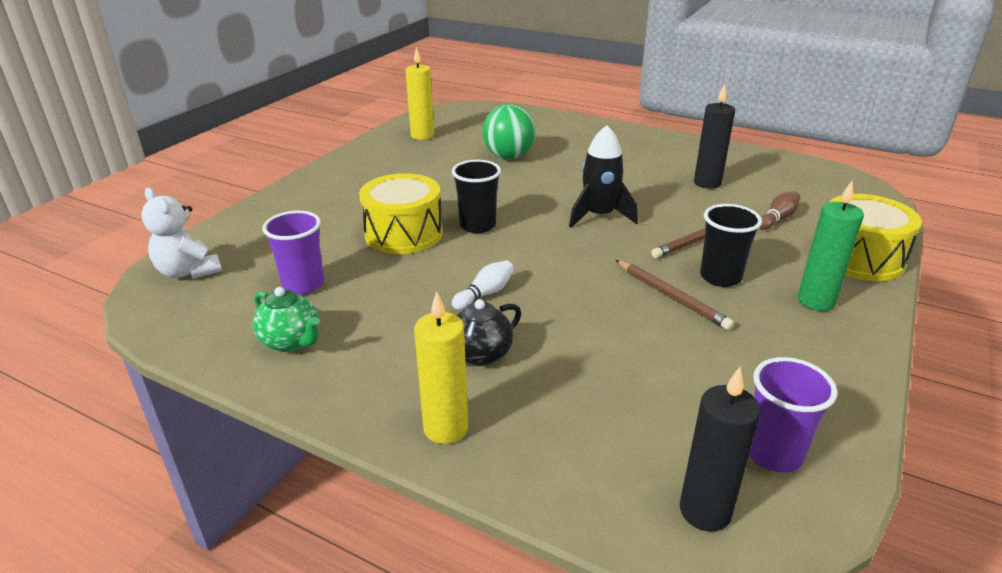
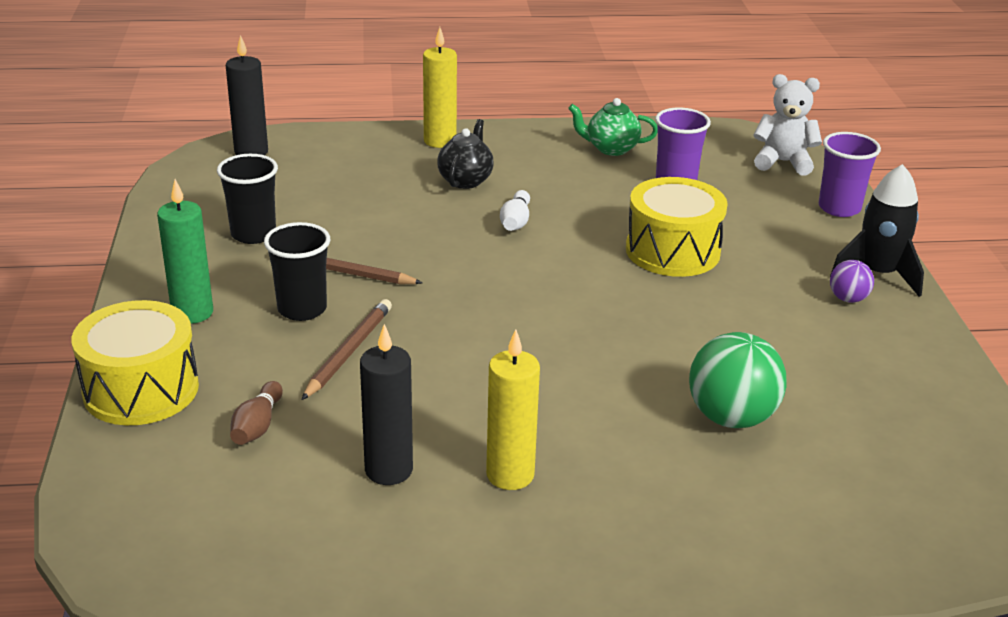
camera: 145 degrees right, 0 degrees up
(354, 179) = (848, 299): none -> purple ball
(422, 135) = (921, 416): yellow candle -> yellow candle (510, 475)
(477, 225) = (614, 285): black cup -> black cup (253, 234)
(599, 216) = (493, 347): black rocket -> black rocket (878, 274)
(773, 453) = (214, 188): purple cup -> purple cup (839, 208)

